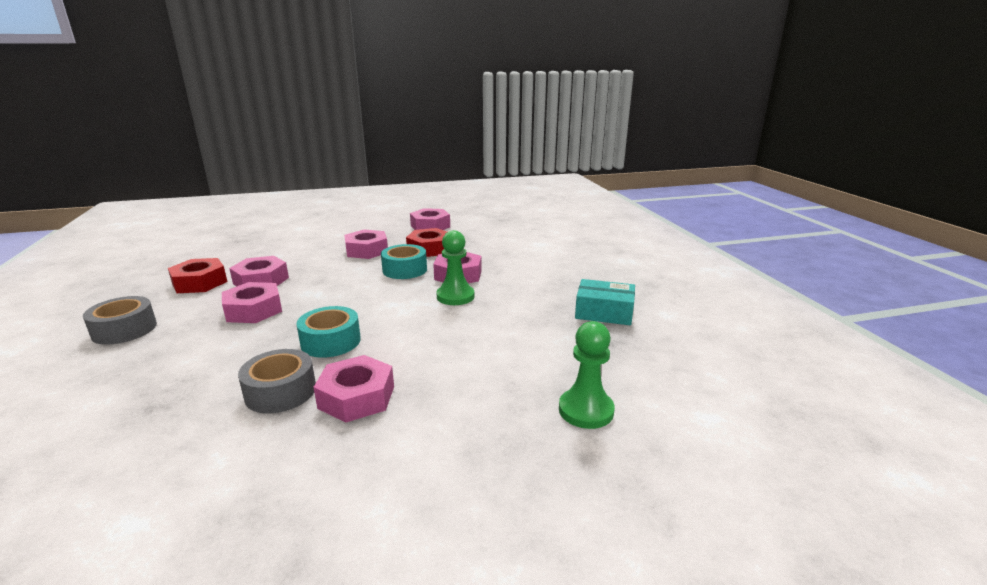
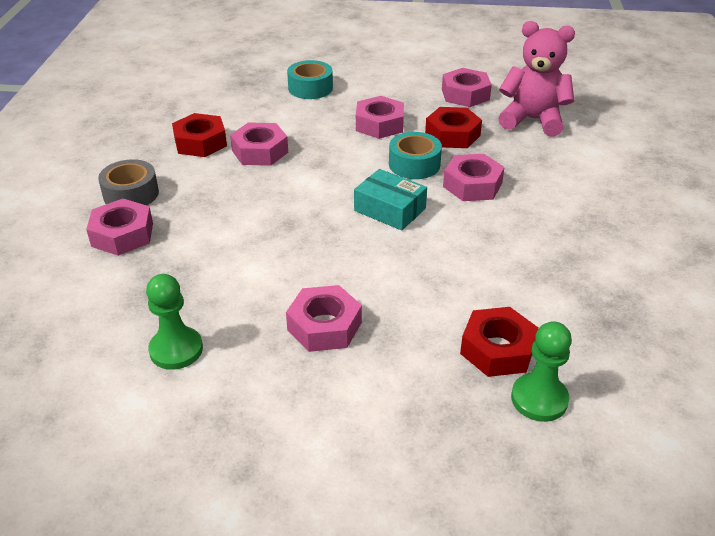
camera: 20 degrees right, 15 degrees up
(254, 310) = (247, 193): pink nut -> pink nut (122, 235)
(281, 391) = (259, 302): grey tape -> none
(331, 341) = (314, 252): turquoise tape -> turquoise tape (310, 88)
(455, 296) = (458, 218): green pawn -> green pawn (176, 350)
(487, 233) = (532, 120): none -> pink teddy bear
(530, 380) = (497, 349): none -> red nut
(604, 312) = (622, 278): turquoise box -> turquoise box (390, 209)

